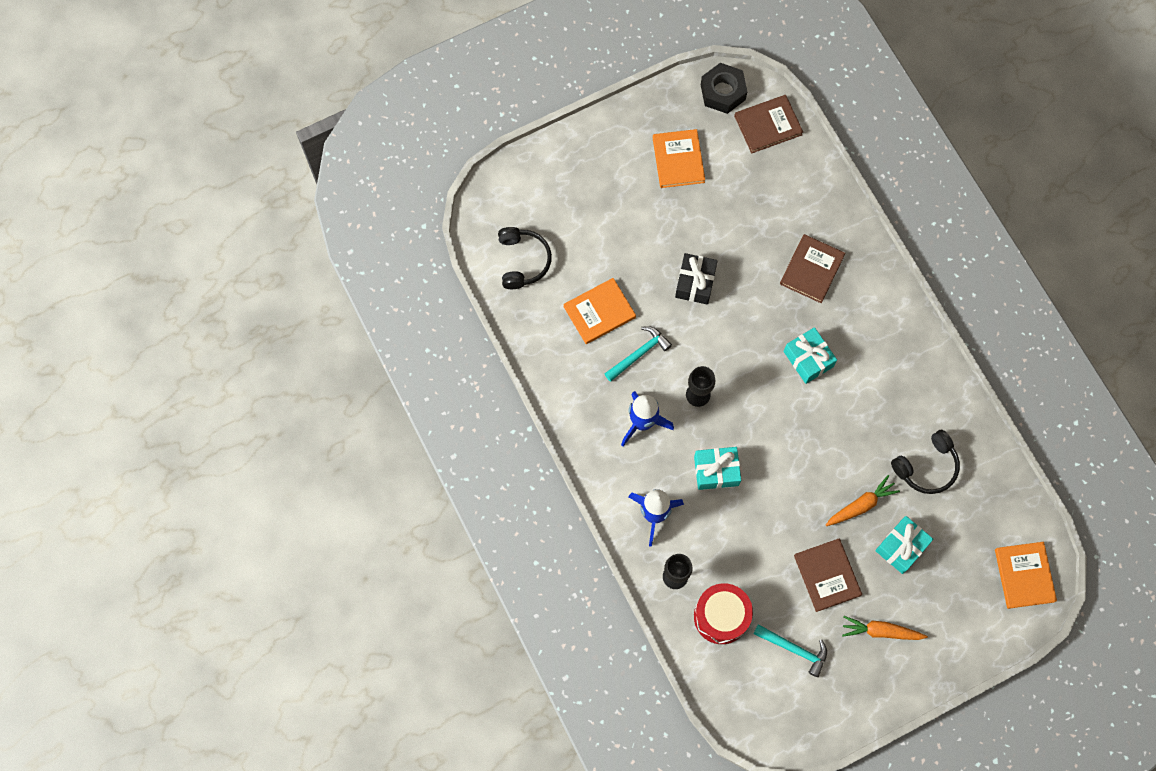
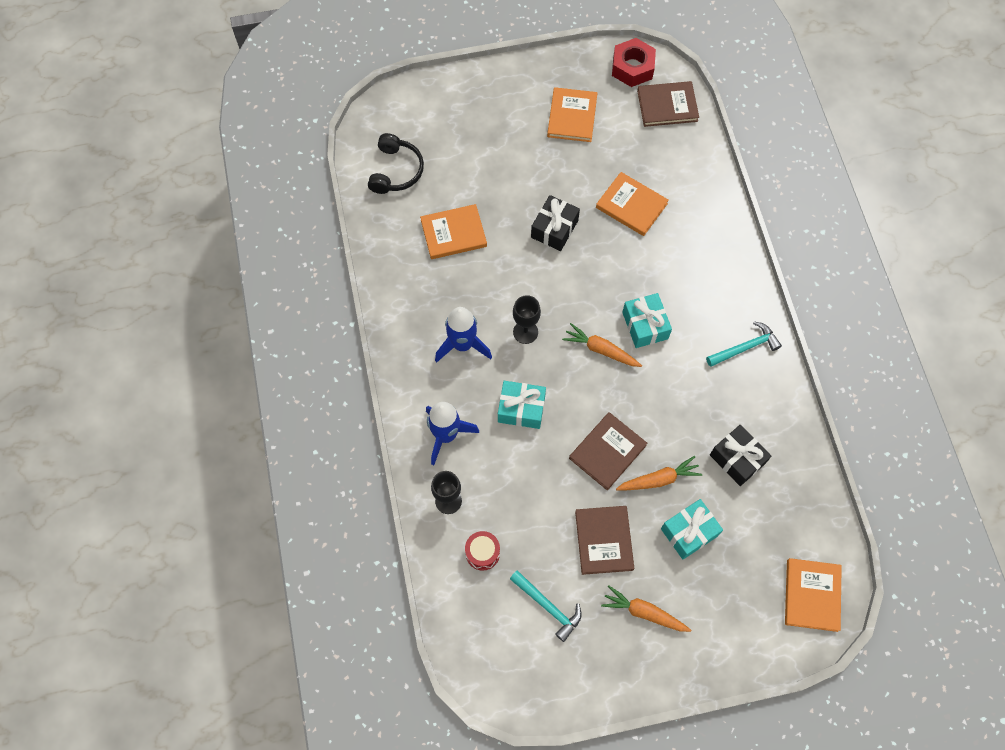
camera: 15 degrees right, 5 degrees down
(639, 354) = (480, 280): turquoise hammer -> turquoise hammer (745, 347)
(721, 616) = (482, 553): red drum -> red drum, size x0.59
(723, 92) = (632, 67): black nut -> red nut
(762, 240) = (631, 206): none -> orange book
(773, 394) = (601, 350): none -> orange carrot
(811, 269) = (672, 244): brown book -> brown book (607, 451)
(927, 467) = (737, 459): black headphones -> black gift

